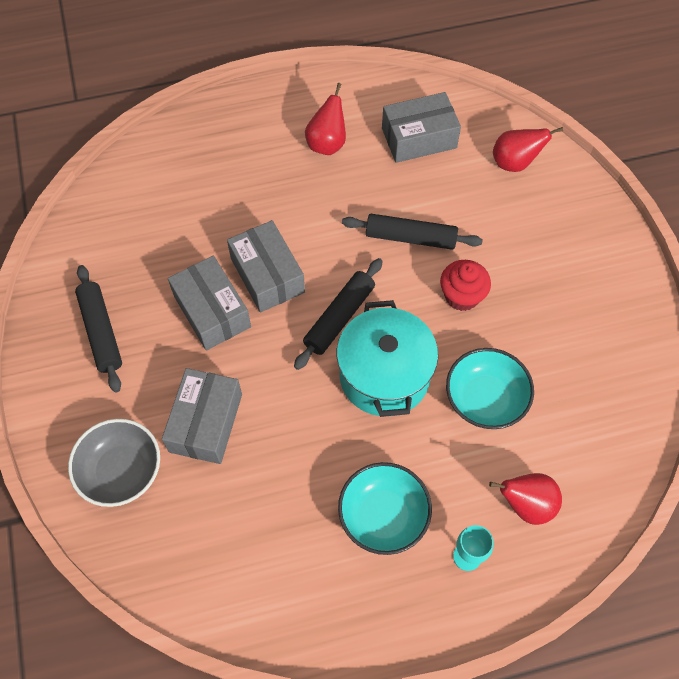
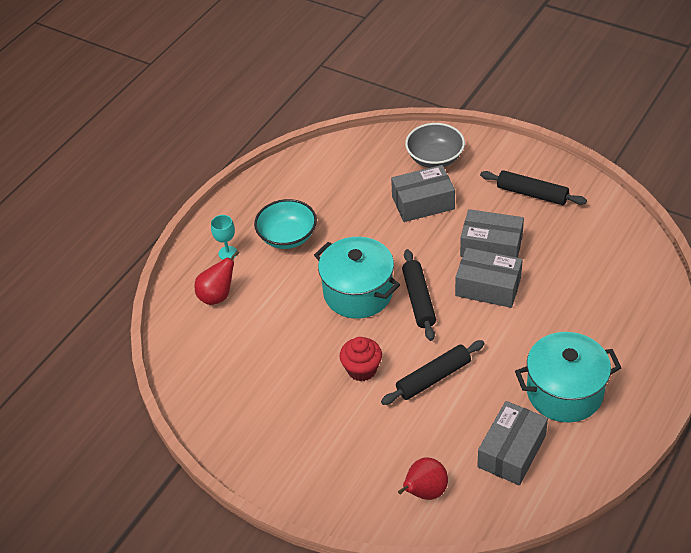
camera: 140 degrees right, 15 degrees down
(206, 423) = (423, 203): grey box -> grey box turned 75 degrees counterclockwise
(327, 144) = (564, 392): red pear -> turquoise pot
(485, 399) = (289, 326): turquoise bowl -> none

